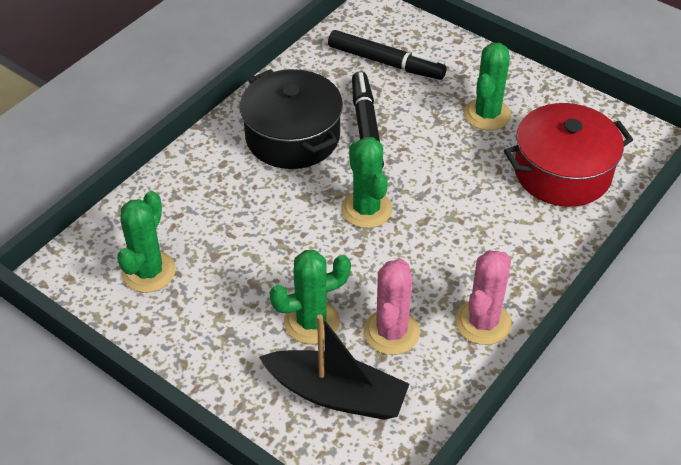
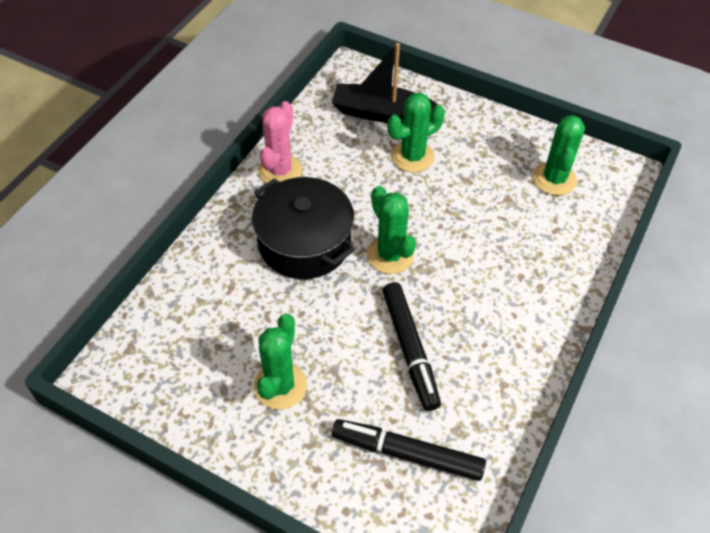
camera: 170 degrees right, 5 degrees up
(292, 137) = (483, 327): black pot -> black pot (304, 243)
(391, 332) = (350, 156): pink cactus -> none
(562, 172) = (203, 319): red pot -> none

